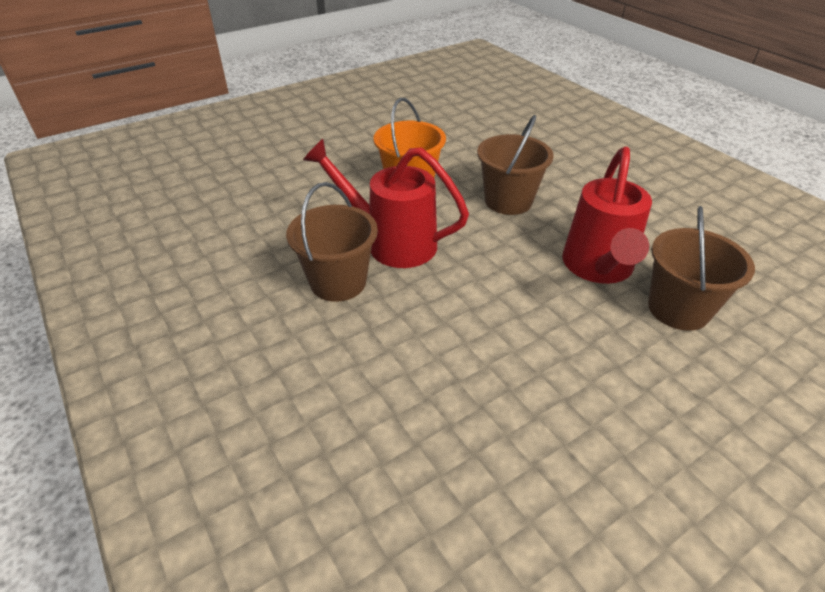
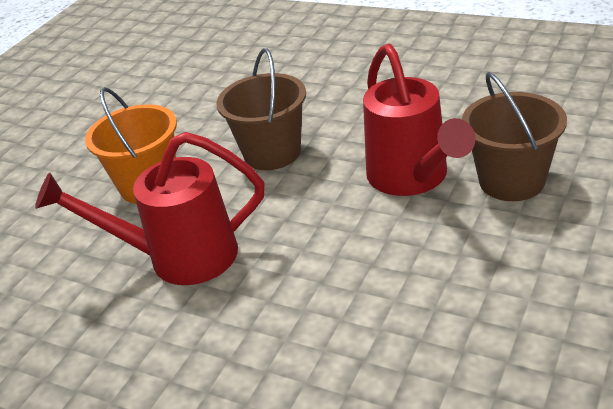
camera: 25 degrees left, 5 degrees down
(338, 282) = (152, 331): brown bucket -> none

